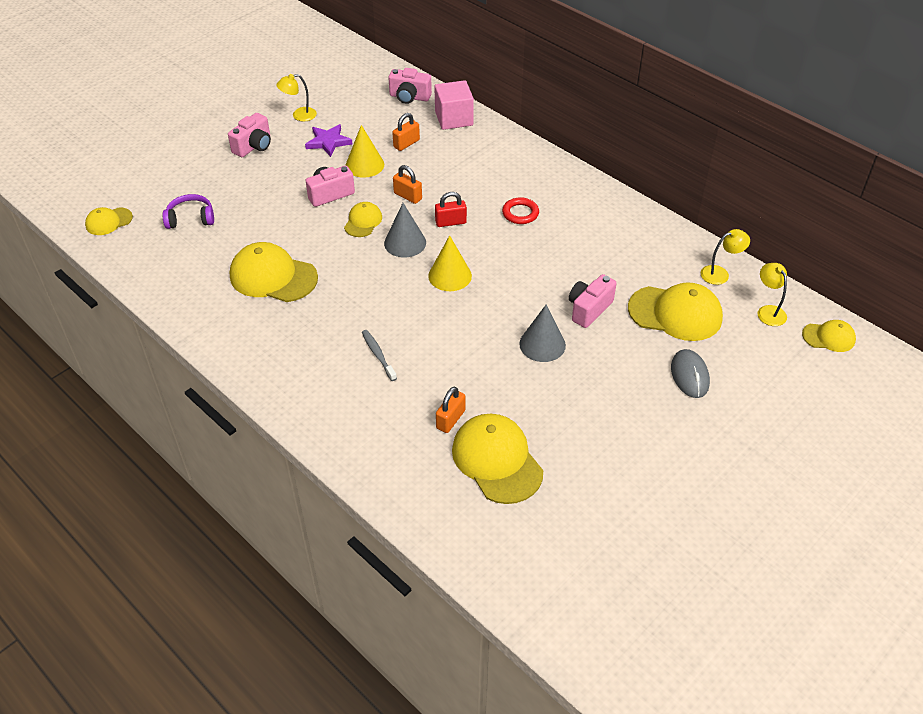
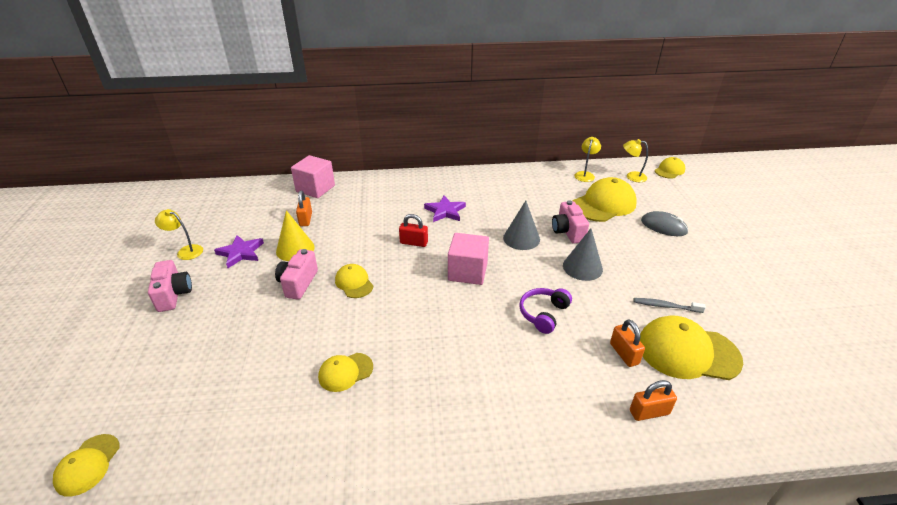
camera: 50 degrees left, 10 degrees down
(190, 218) = (191, 389): purple headphones -> purple headphones (543, 314)
(273, 276) = (345, 372): yellow cap -> yellow cap, size x0.54
(299, 115) = (186, 251): yellow lamp -> yellow lamp turned 90 degrees clockwise
(378, 355) = (513, 356): grey toothbrush -> grey toothbrush (665, 306)
(405, 243) = (406, 274): grey cone -> grey cone (521, 238)
(408, 196) = (359, 247): orange padlock -> orange padlock (649, 412)
(409, 97) = (263, 194): pink camera -> none
(450, 222) = (414, 243): red padlock -> red padlock turned 75 degrees clockwise
(450, 276) = (467, 272): yellow cone -> pink cube
(520, 213) = (445, 211): red ring -> purple star

